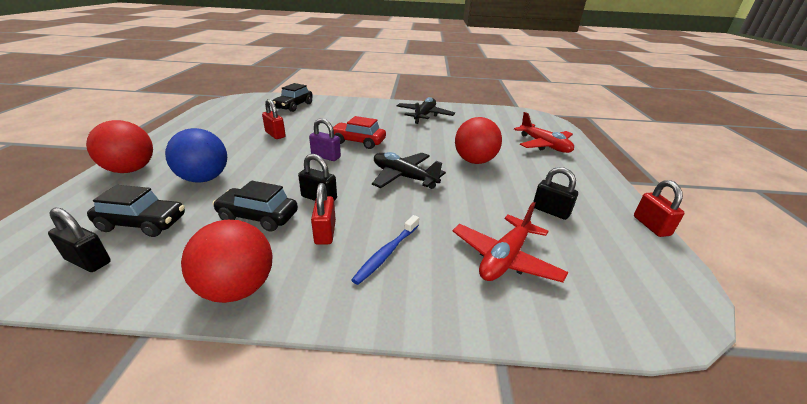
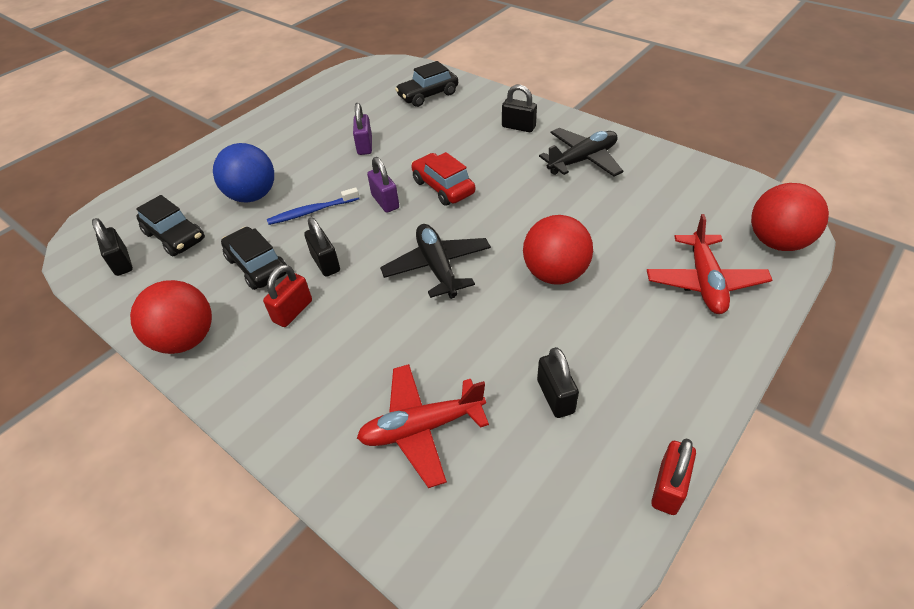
camera: 40 degrees right, 15 degrees up
(131, 170) = (208, 162): red ball -> red ball (777, 242)
(275, 134) = (364, 146): red padlock -> purple padlock
(371, 110) = (518, 127): none -> black padlock
(387, 253) = (320, 362): blue toothbrush -> blue toothbrush (312, 211)

